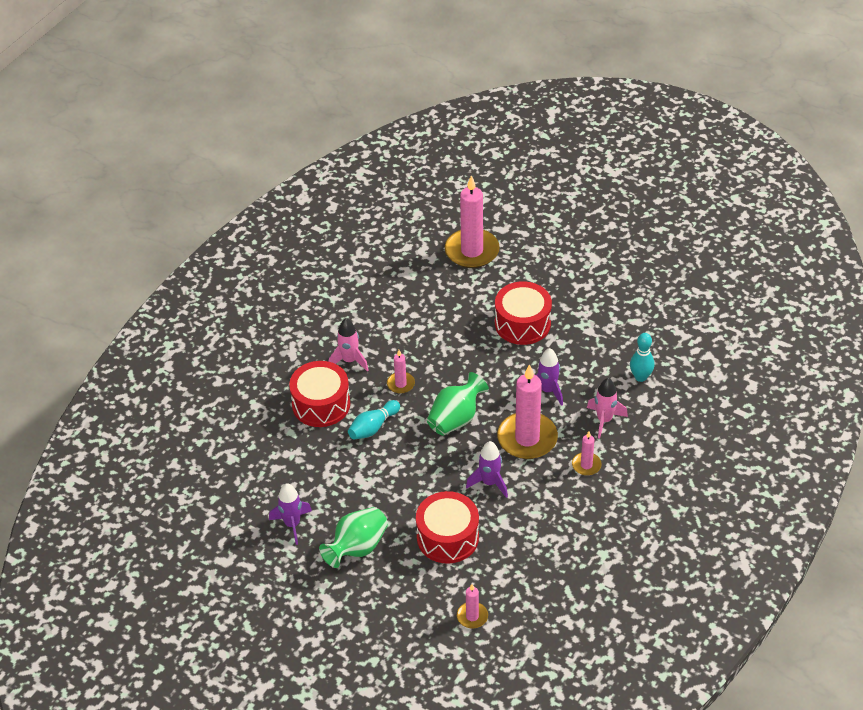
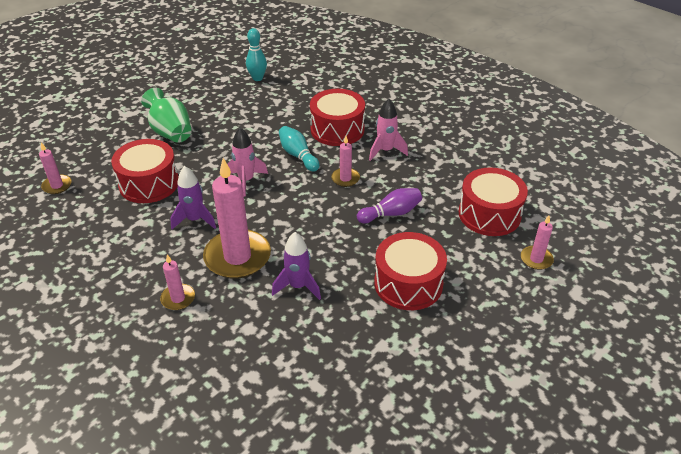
camera: 100 degrees right, 5 degrees down
(292, 524) = (214, 103): purple rocket -> none
(425, 281) = (489, 214): none -> red drum
(442, 344) = (391, 213): none -> purple bowling pin
(456, 419) = (286, 209): green vase -> none
(472, 251) = (536, 259): pink candle -> pink candle, size x0.48
(604, 420) = (234, 329): pink rocket -> pink rocket (246, 180)
(640, 377) = (288, 382): turquoise bowling pin -> turquoise bowling pin (257, 78)

